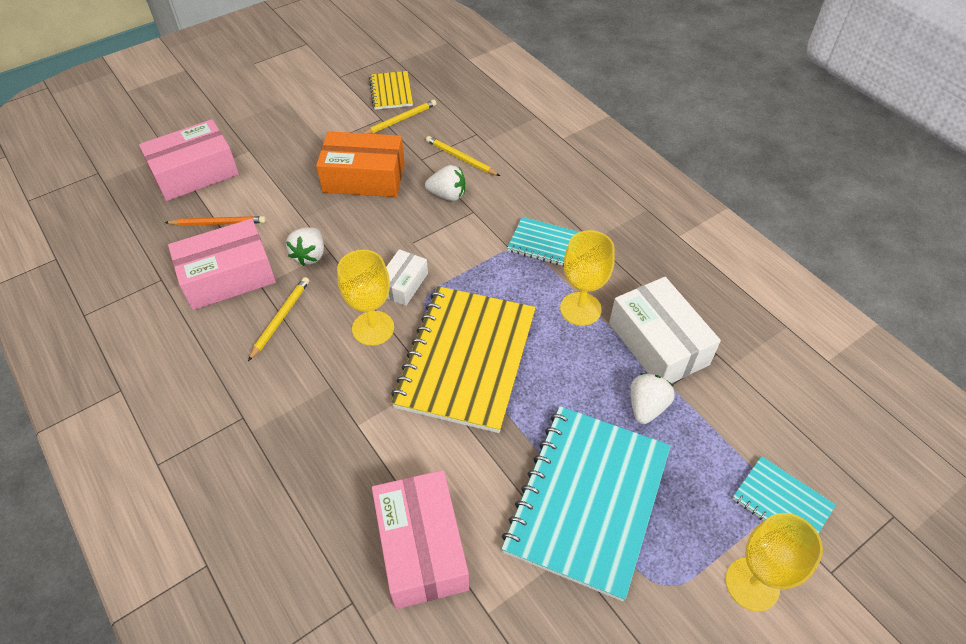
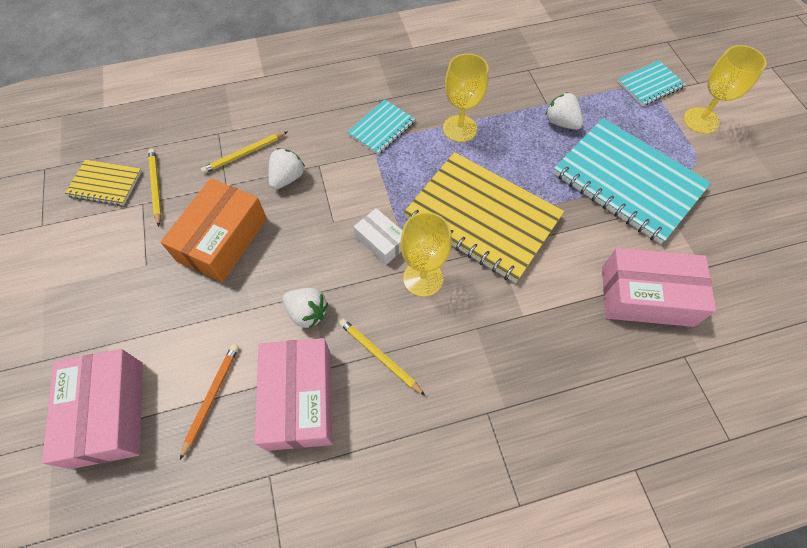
camera: 70 degrees left, 10 degrees up
(658, 343) = (509, 96): white box -> none

